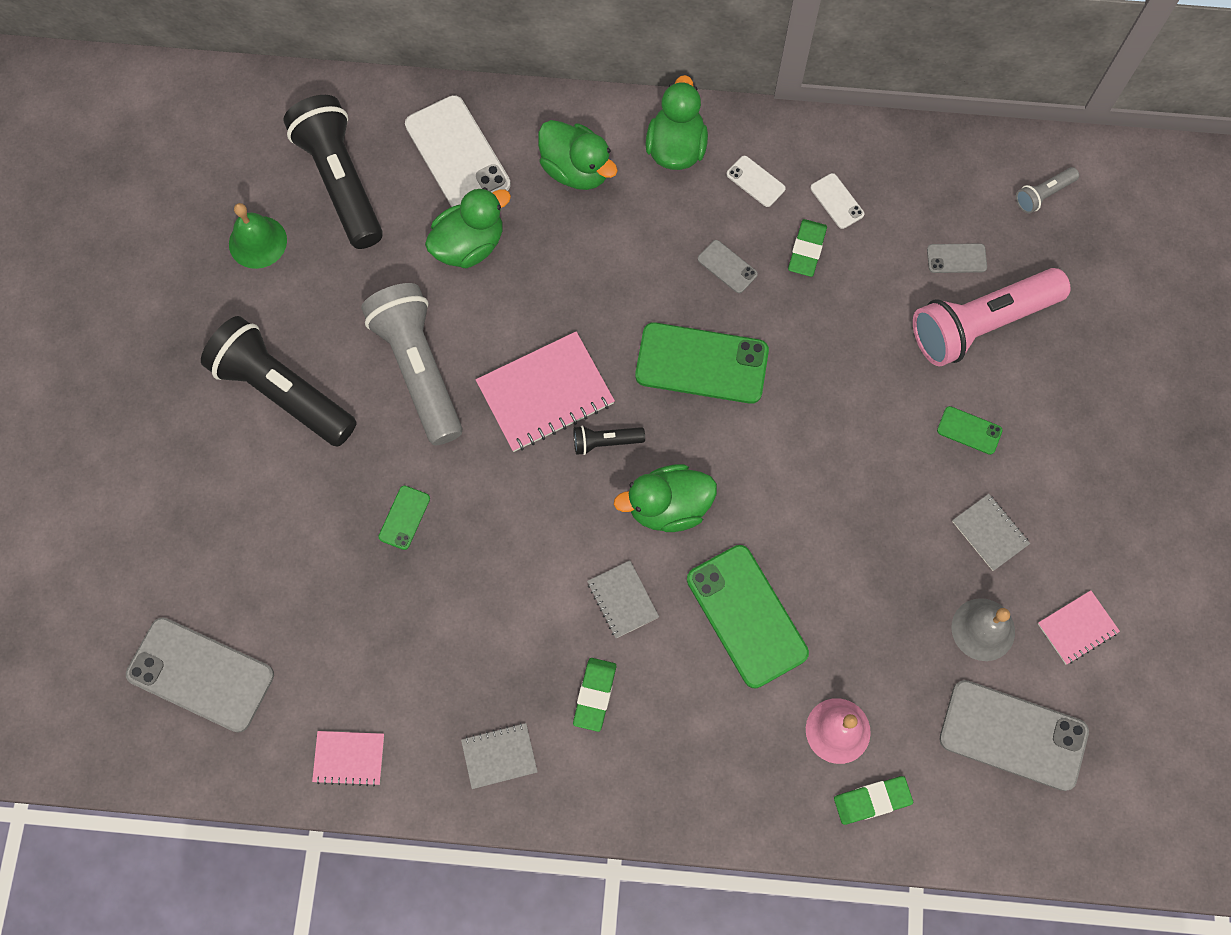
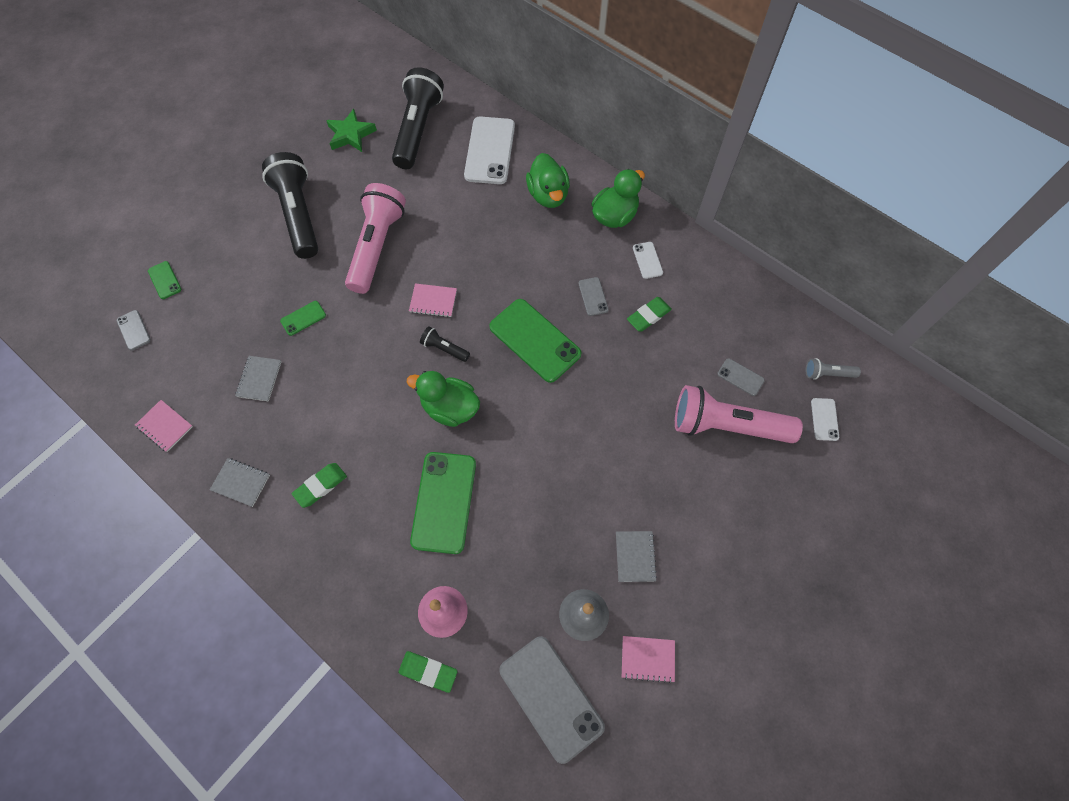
camera: 35 degrees right, 5 degrees down
(200, 675) = (133, 330): grey phone -> grey phone, size x0.47
(257, 242) = (351, 134): green bell -> green star
(419, 369) = (377, 246): grey flashlight -> pink flashlight
(469, 245) = (457, 199): green duck -> none
(545, 393) = (433, 301): pink notebook -> pink notebook, size x0.55
(622, 600) = (381, 443): grey notebook -> grey notebook (259, 379)
(837, 201) = (689, 299): white phone -> white phone (824, 419)
(969, 430) = (670, 484): green phone -> green phone (165, 280)

